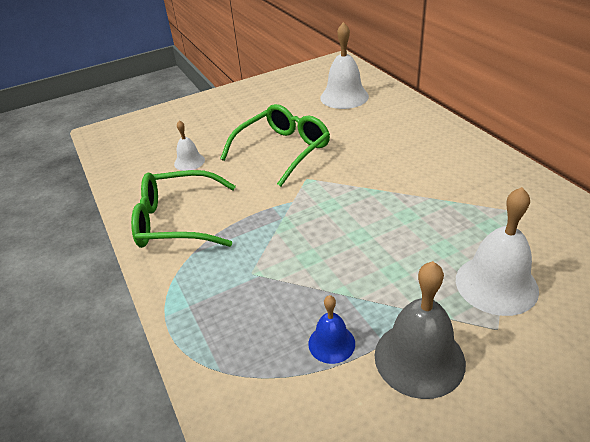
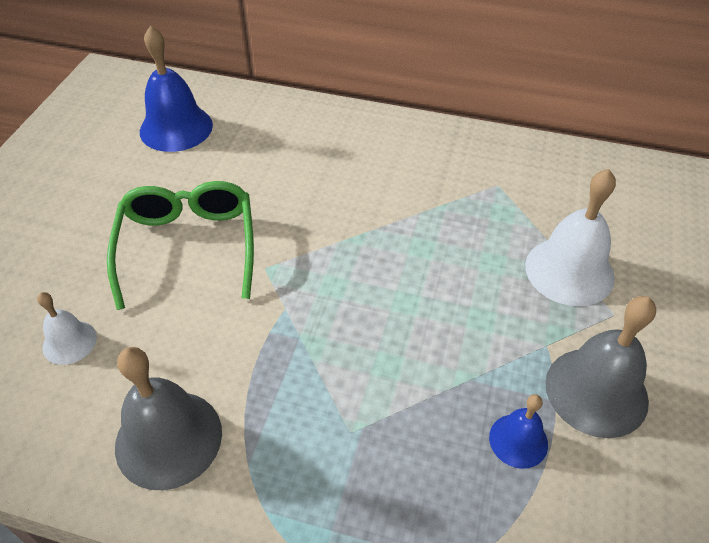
camera: 50 degrees left, 10 degrees up
(176, 221) = (168, 438): green glasses -> grey bell
(344, 97) = (176, 128): white bell -> blue bell

